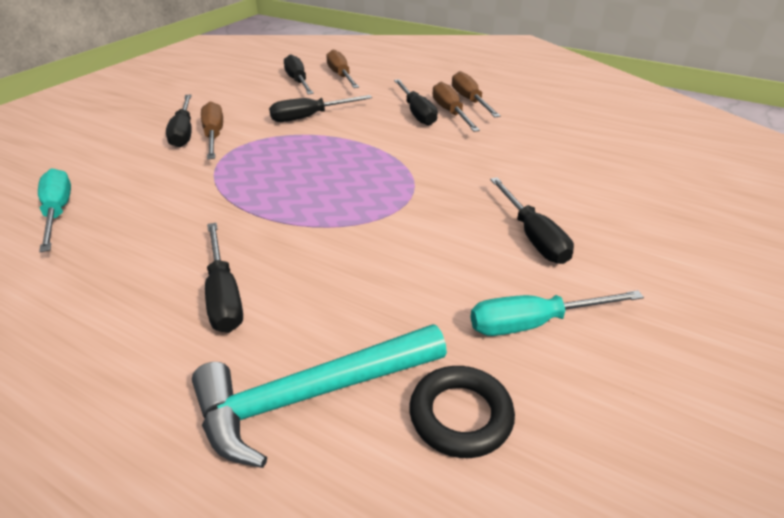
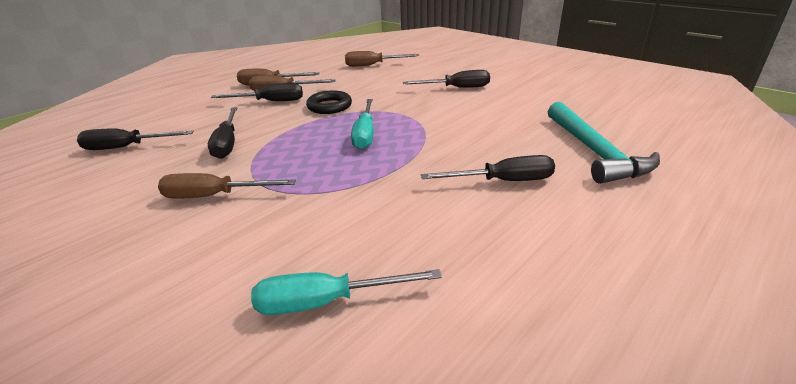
camera: 75 degrees left, 5 degrees down
(184, 132) = (182, 218): black screwdriver -> none
(341, 76) = (146, 126): brown screwdriver -> brown screwdriver (373, 65)
(460, 415) = (597, 118): black ring -> black ring (329, 106)
(534, 323) = (531, 97): turquoise screwdriver -> turquoise screwdriver (365, 134)

